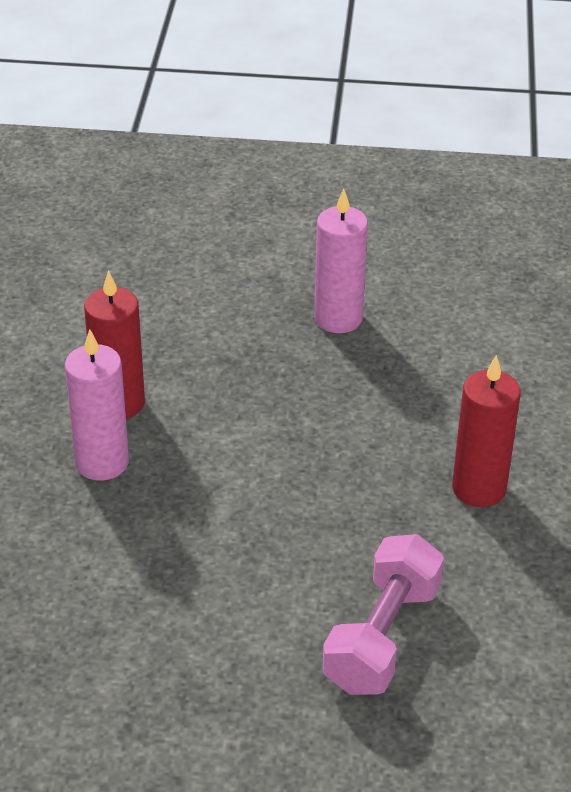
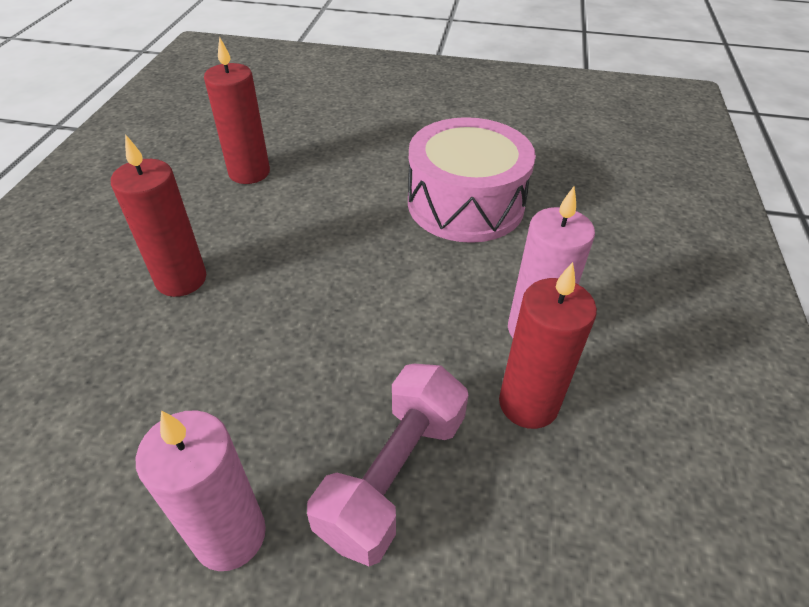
camera: 175 degrees left, 5 degrees up
(163, 616) = (465, 203): none -> pink drum
(382, 637) = (311, 183): pink dumbbell -> pink dumbbell (393, 475)
(477, 649) = (249, 172): none -> red candle

